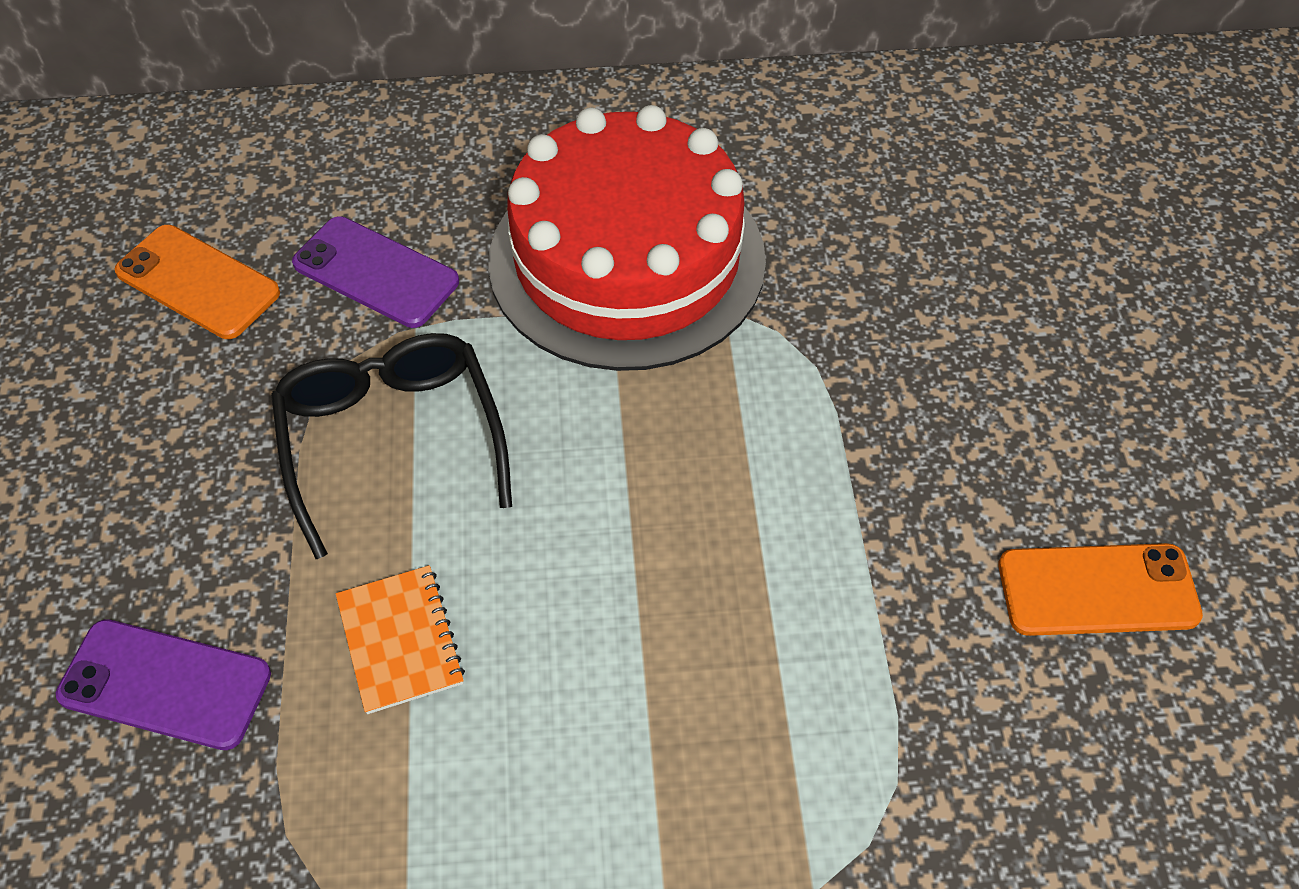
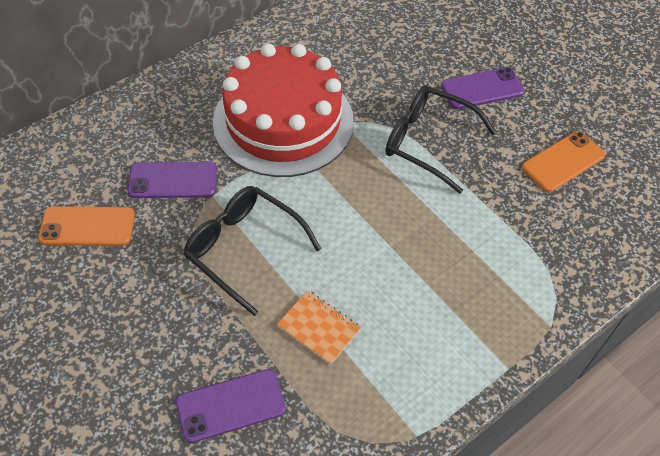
camera: 35 degrees left, 0 degrees up
(854, 419) = (428, 142): none -> black glasses
(1040, 371) = (482, 89): none -> purple phone

